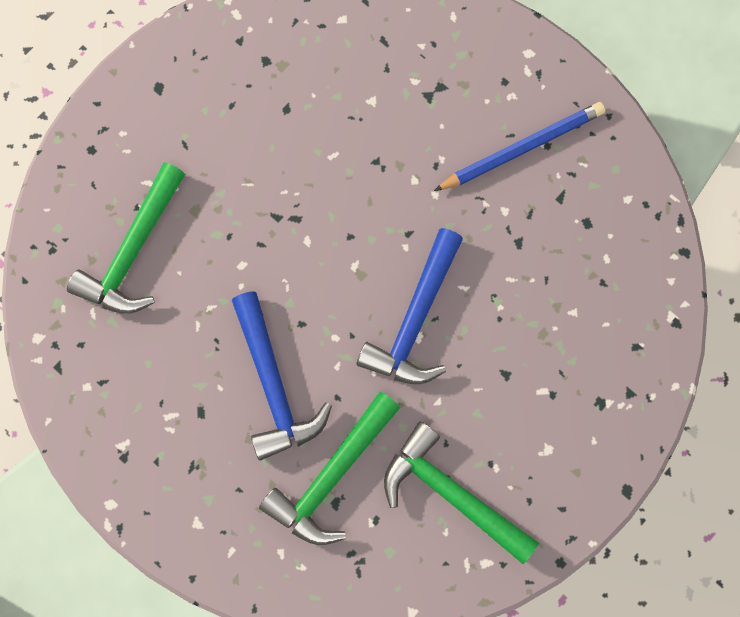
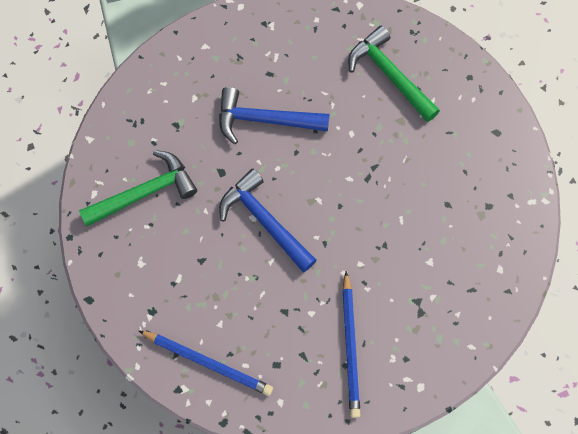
camera: 115 degrees right, 5 degrees down
(331, 477) = (192, 129): green hammer -> none
(626, 303) = (208, 362): none -> blue pencil

